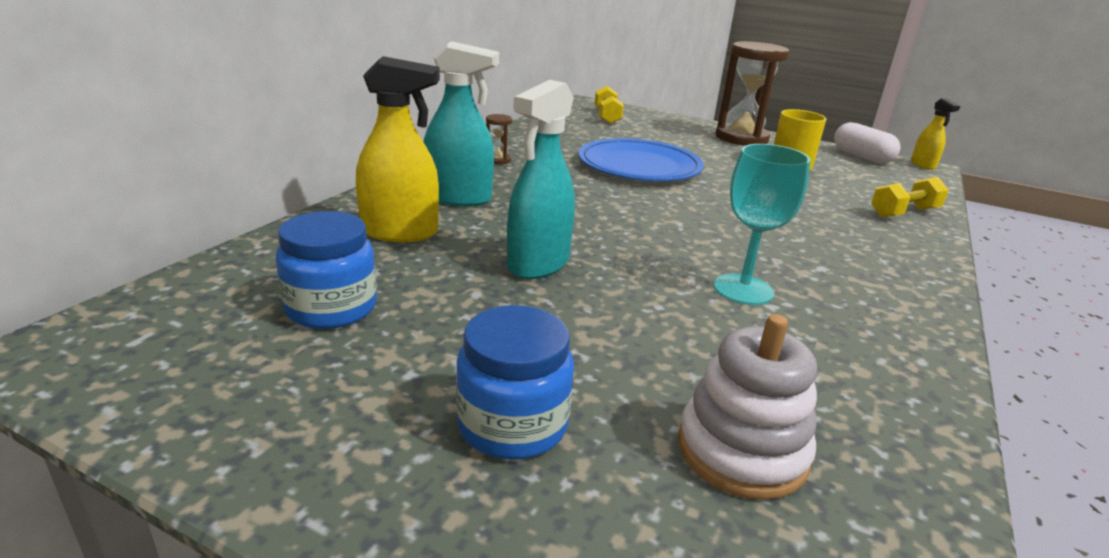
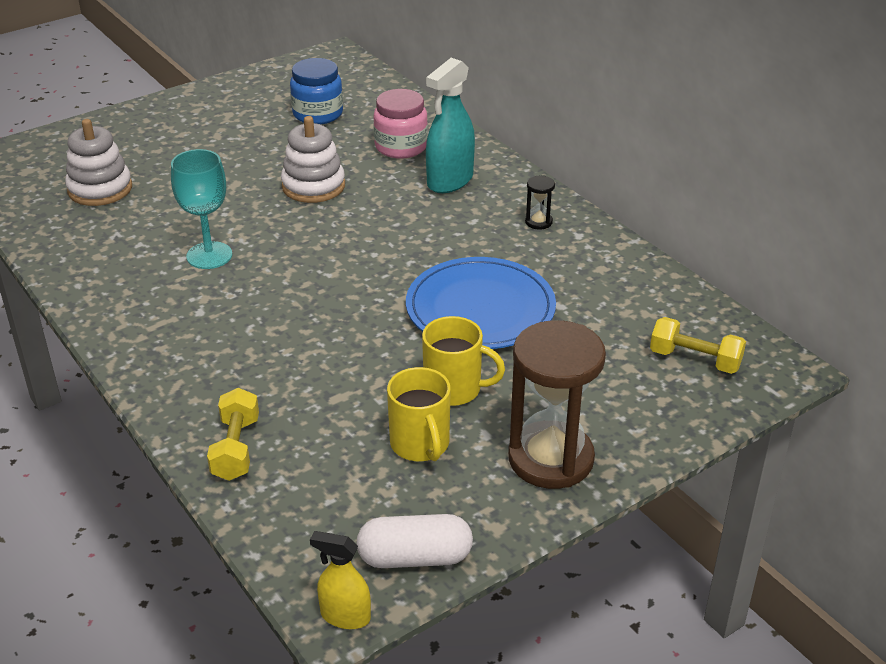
camera: 120 degrees right, 10 degrees up
(400, 232) = (401, 147): yellow spray bottle -> pink jar
(498, 160) = (538, 222): brown hourglass -> black hourglass
(512, 425) = (178, 141): blue jar -> none
(538, 264) = (313, 186): turquoise spray bottle -> white stacking toy
(731, 163) = (454, 389): none -> yellow mug

